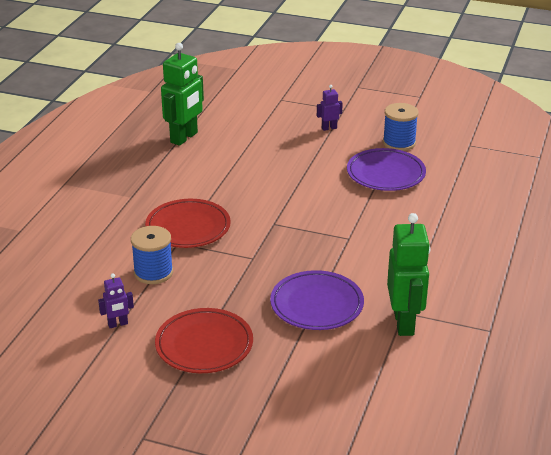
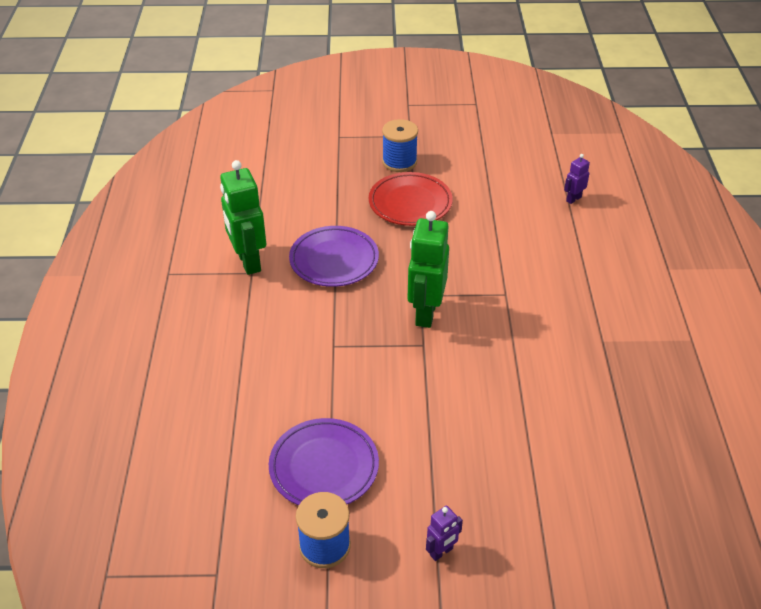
camera: 160 degrees right, 10 degrees up
(118, 324) = (492, 203): purple robot -> purple robot (573, 199)
(153, 272) = (502, 256): blue spool -> blue spool (399, 162)
(184, 138) = (627, 464): green robot -> green robot (425, 313)
(188, 228) = (509, 314): red plate -> none

